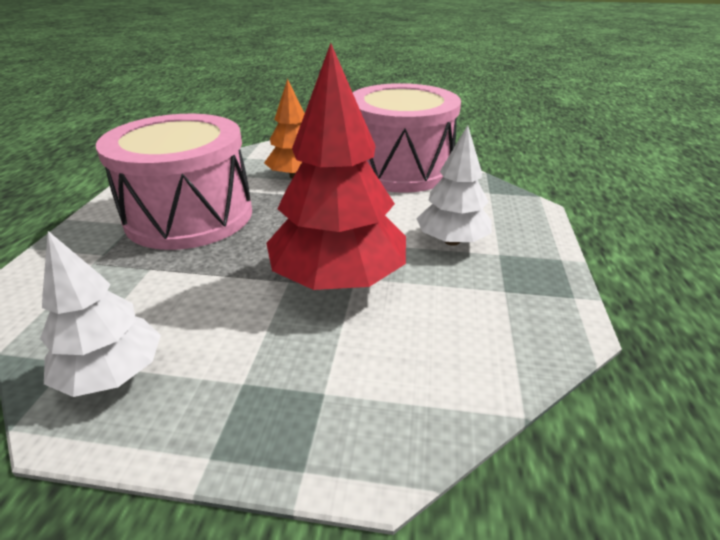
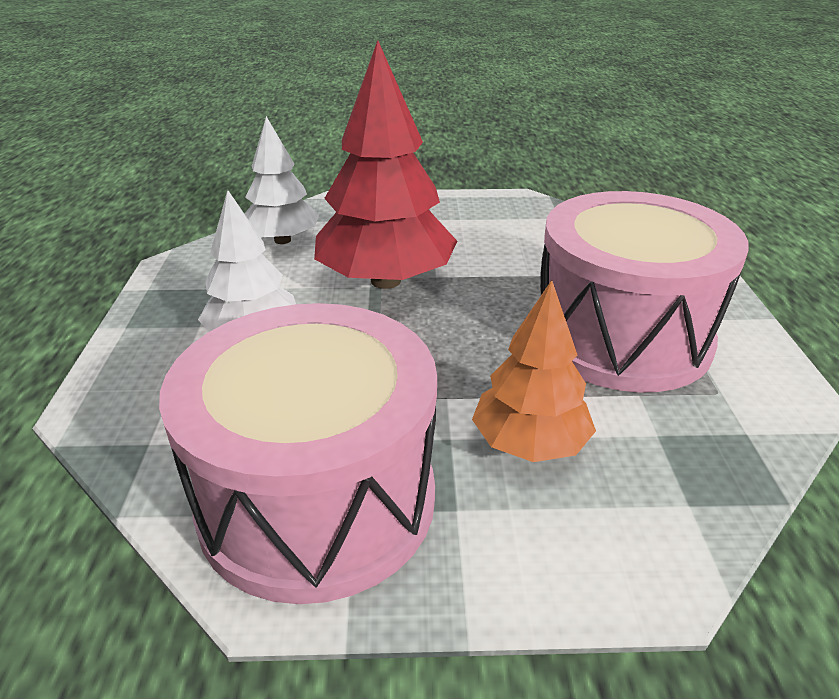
camera: 170 degrees right, 0 degrees up
(112, 374) = (520, 214): white tree -> white tree (282, 240)

